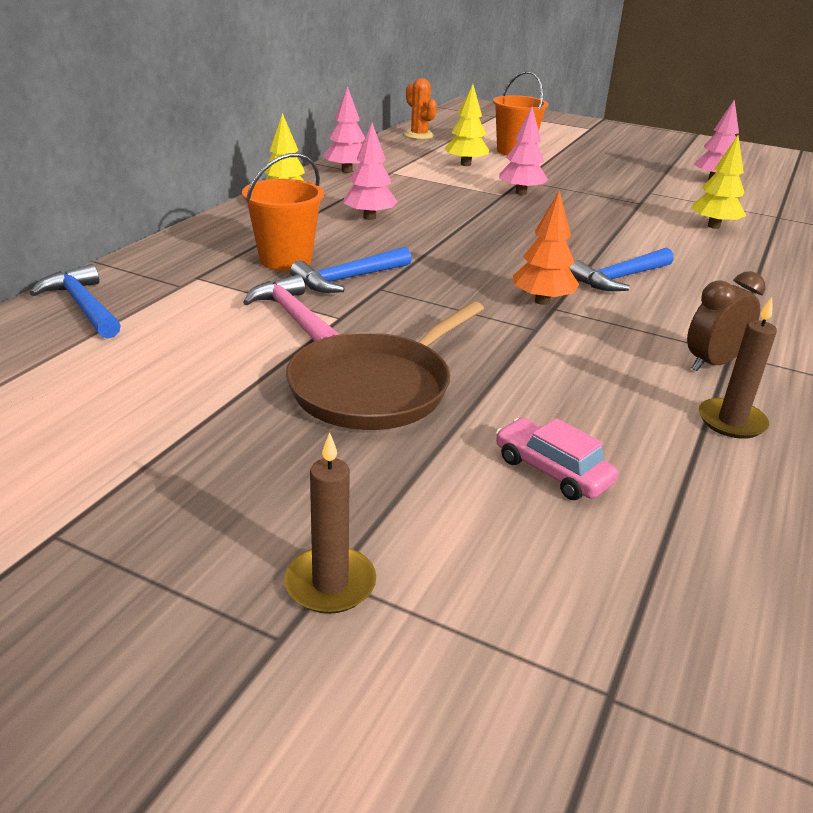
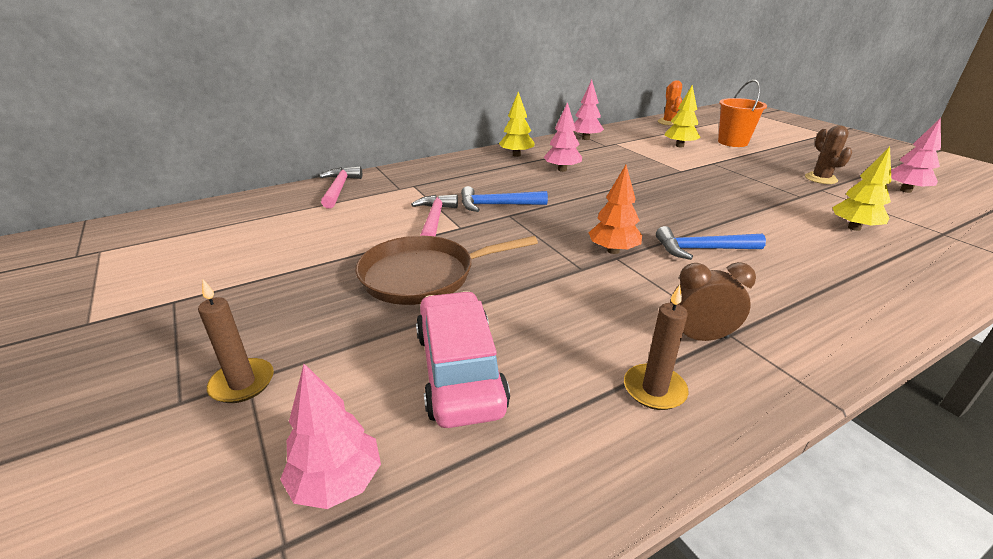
camera: 35 degrees right, 0 degrees up
(82, 306) = (339, 189): blue hammer -> pink hammer
(285, 260) = (475, 186): orange bucket -> none
(521, 193) = (699, 172): pink tree -> pink tree (337, 483)
(552, 471) = (459, 370): pink car -> pink car, size x1.76
(637, 180) = (820, 178): none -> brown cactus

